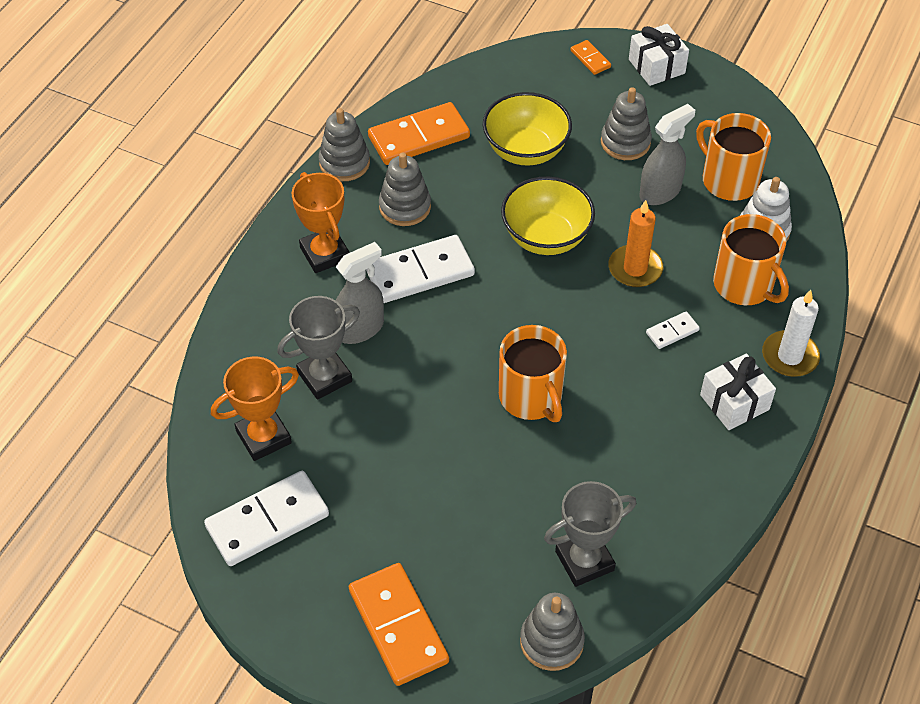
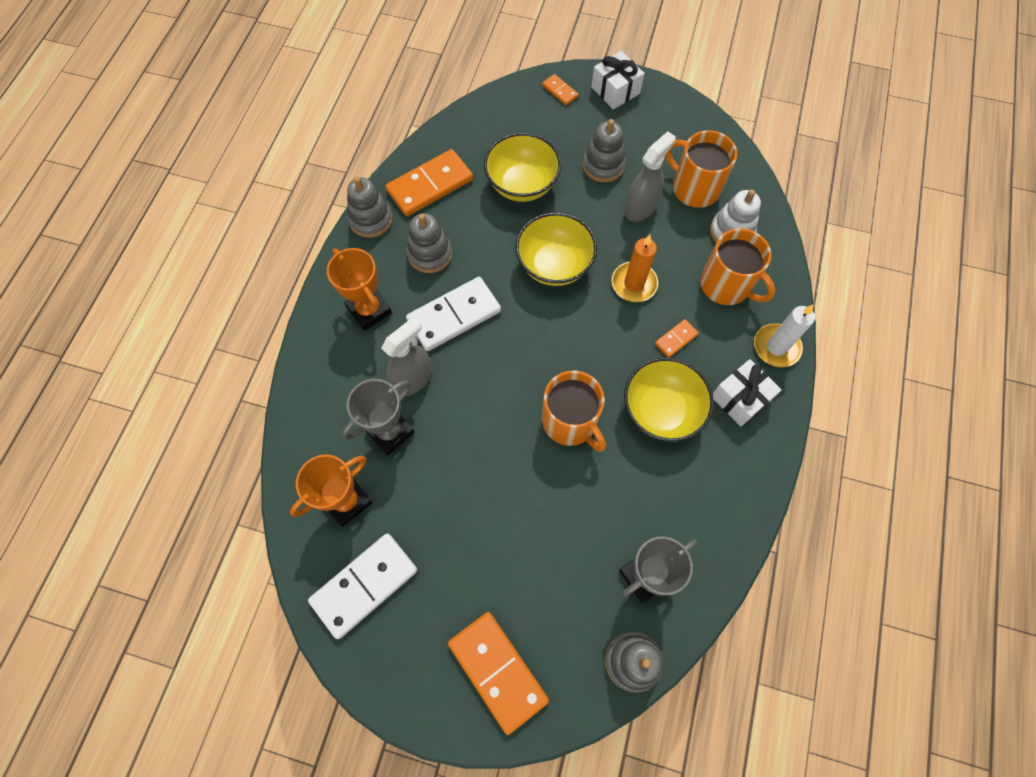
camera: 10 degrees left, 15 degrees up
(639, 401) = (661, 411): none -> yellow bowl
(672, 331) = (676, 339): white domino -> orange domino

